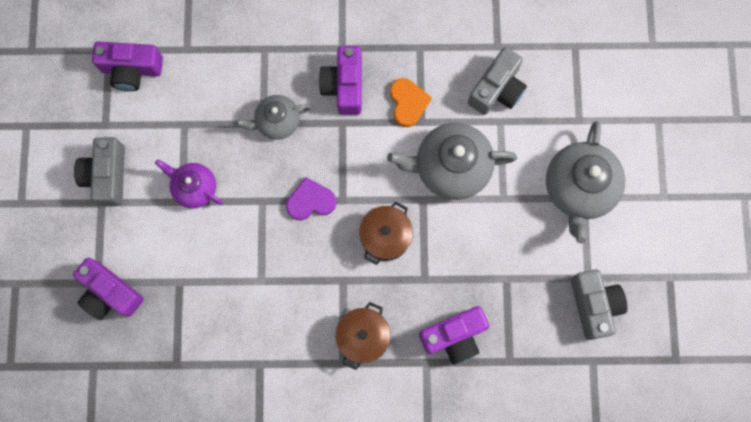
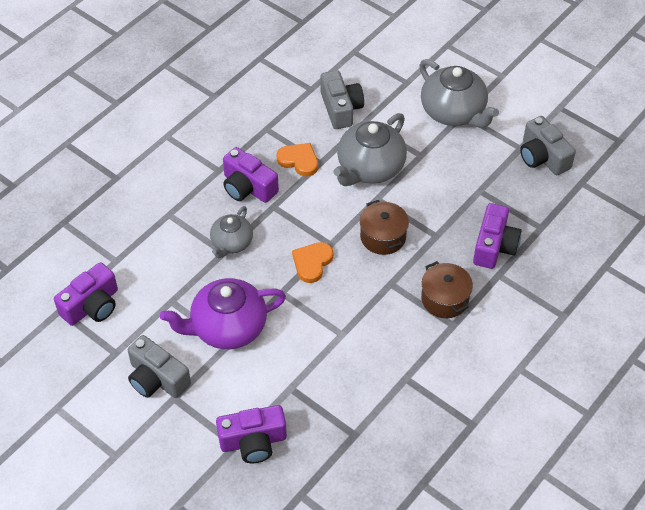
camera: 50 degrees left, 25 degrees down
(194, 188) = (227, 327): purple teapot -> purple teapot, size x1.68
(311, 201) = (312, 263): purple heart -> orange heart
(594, 305) = (542, 157): grey camera -> grey camera turned 150 degrees counterclockwise

